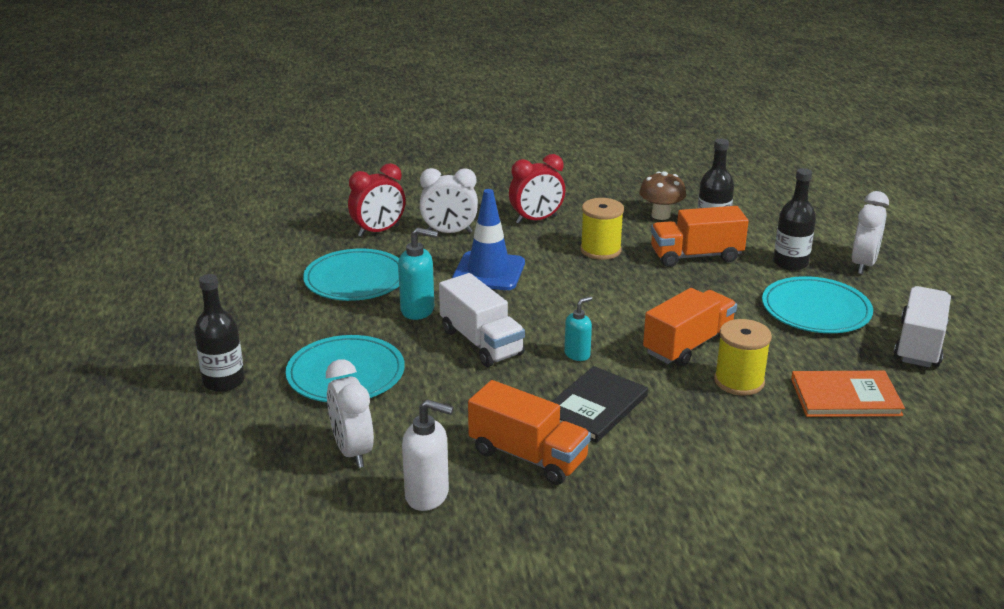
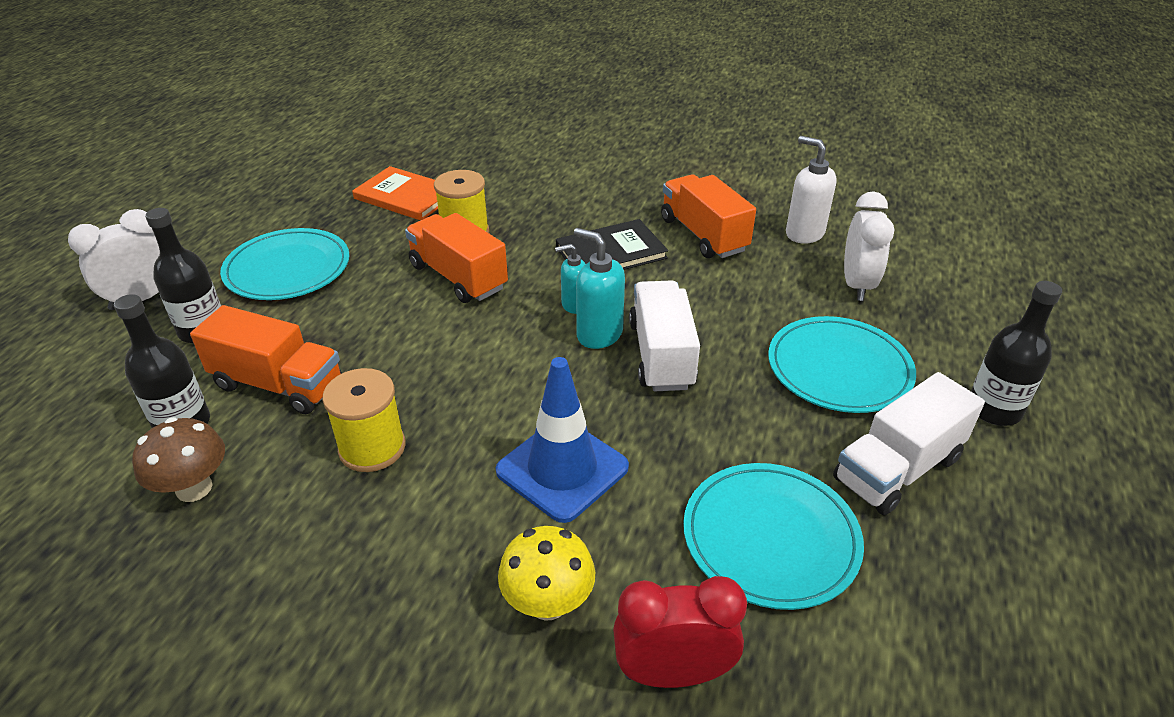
camera: 150 degrees left, 10 degrees up
(418, 310) = (707, 433): turquoise soap dispenser -> turquoise soap dispenser (599, 334)
(449, 232) = (548, 603): white clock -> yellow mushroom
(536, 220) = (377, 570): red clock -> none
(688, 345) = (458, 277): orange truck -> orange truck turned 60 degrees clockwise
(919, 344) = (273, 211): white truck -> white truck (897, 469)

